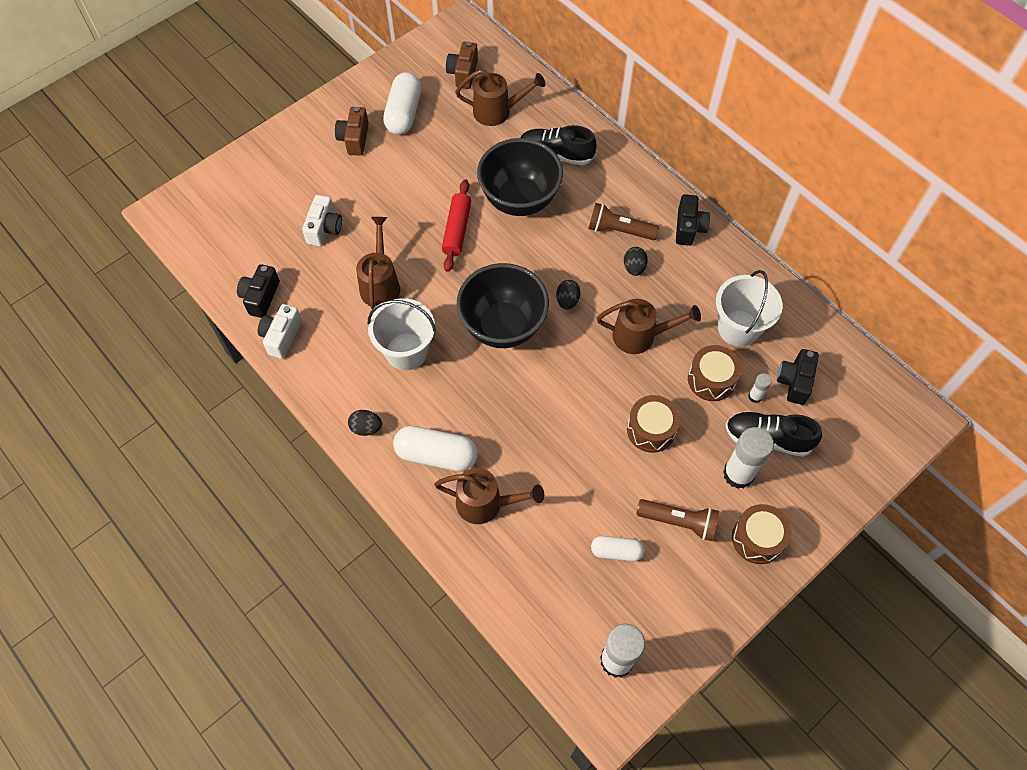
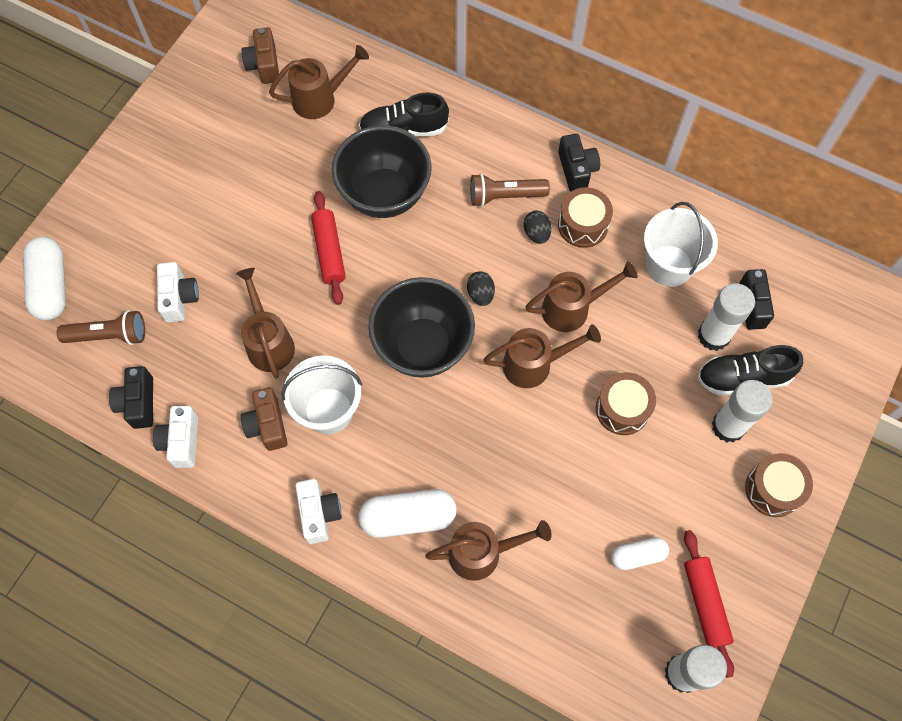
camera: 20 degrees left, 5 degrees up
(354, 139) = (171, 180): brown camera -> brown camera (267, 425)
(366, 428) = (319, 514): black egg -> white camera
(404, 113) = (215, 132): white capsule -> white capsule (51, 286)
(590, 370) = (535, 364): none -> brown watering can
(659, 611) = (705, 604): none -> red rolling pin
(679, 522) = (689, 500): brown flashlight -> brown flashlight (109, 336)
(711, 379) = (663, 332): brown drum -> brown drum (583, 225)
(755, 396) = (713, 335): white glue stick -> white glue stick, size x2.09

